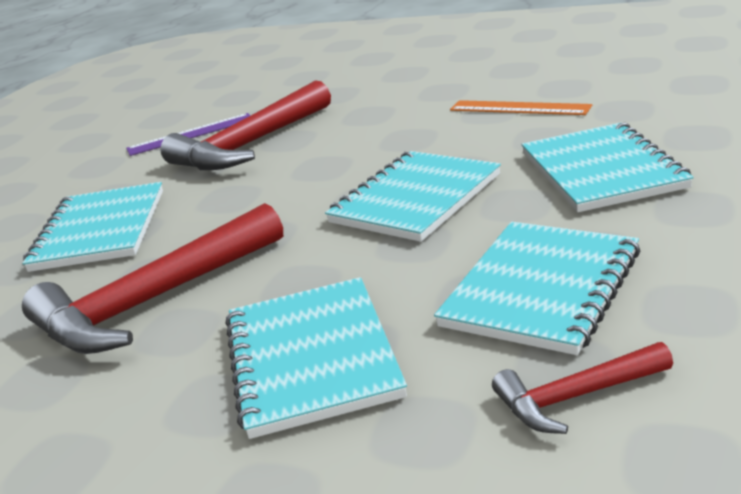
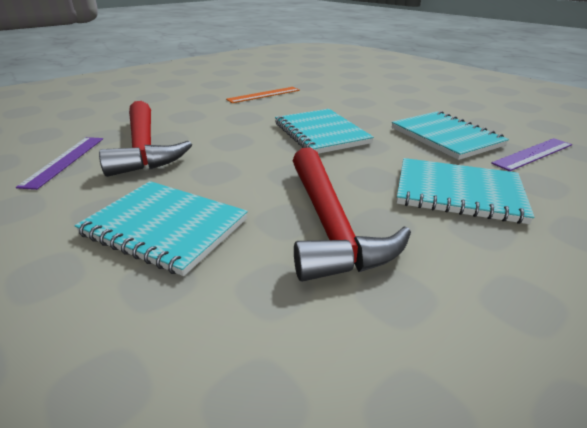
camera: 65 degrees left, 5 degrees up
(576, 397) = (533, 154): red hammer -> purple ruler
(601, 171) = (358, 103): turquoise notebook -> none

